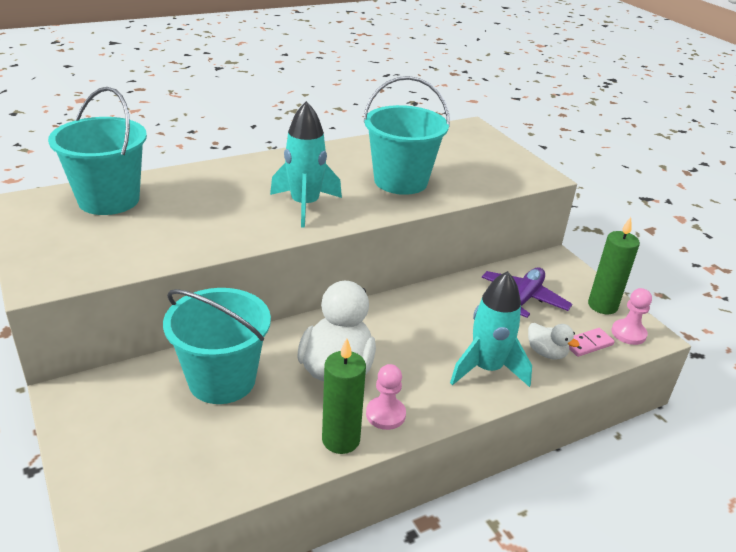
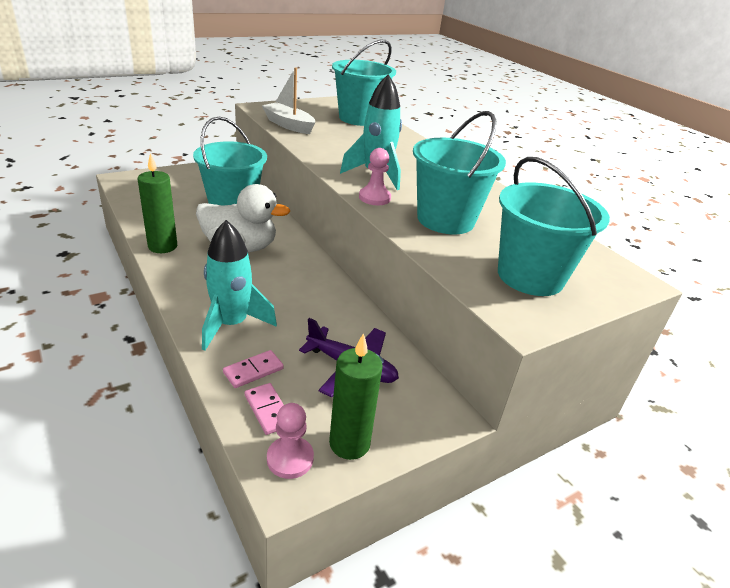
camera: 85 degrees right, 0 degrees up
(133, 257) = (289, 125): none -> white boat
(385, 414) = (183, 266): pink pawn -> pink pawn (374, 198)
(482, 162) = (530, 276): none -> turquoise bucket
(546, 353) = (253, 371): white duck -> pink domino

